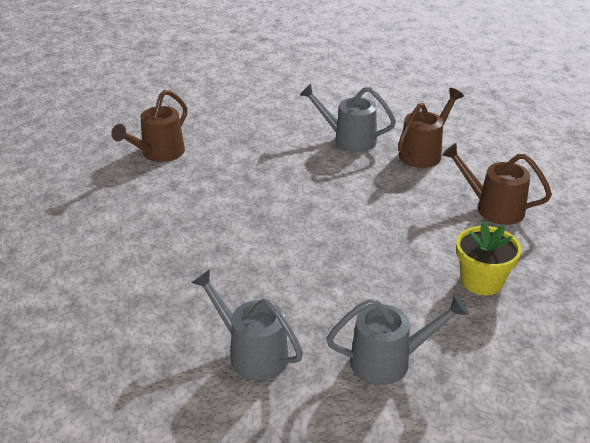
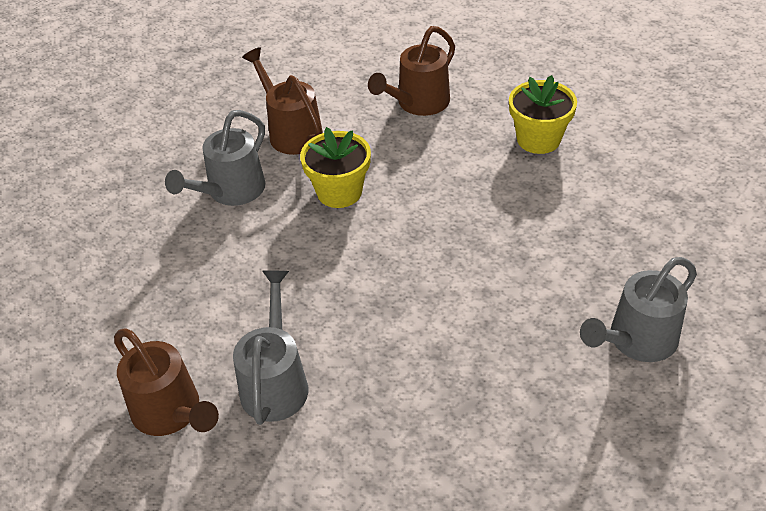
camera: 75 degrees left, 10 degrees up
(367, 184) = (339, 192): none -> yellow flower pot
(389, 361) = (652, 229): grey watering can -> grey watering can (275, 381)

